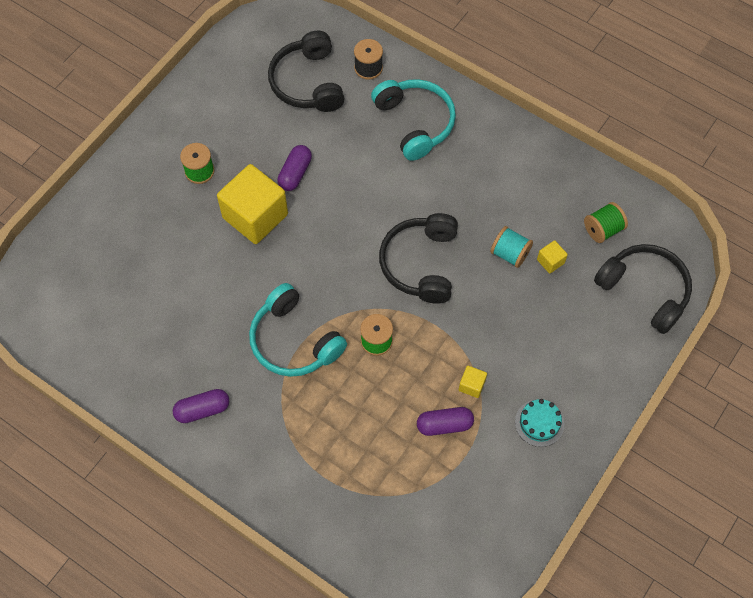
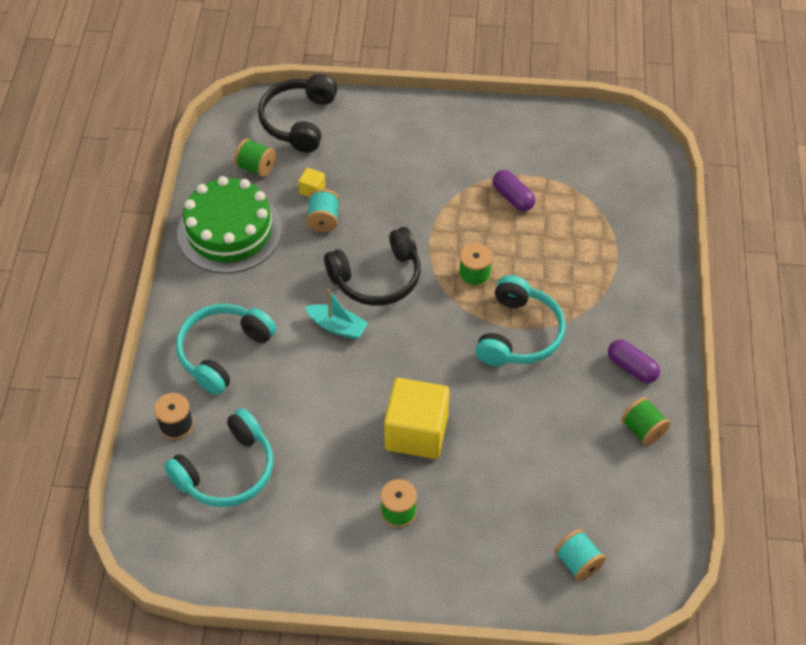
camera: 120 degrees left, 10 degrees down
(75, 263) = (577, 562): none -> turquoise spool
(142, 380) = (643, 430): none -> green spool
(295, 173) = (346, 424): purple capsule -> none
(308, 82) = (227, 471): black headphones -> turquoise headphones
(389, 210) = (337, 327): none -> turquoise boat
(471, 385) = (466, 195): yellow cube -> none
(538, 178) = (229, 231): none -> green cake
(539, 423) = (465, 141): turquoise cake -> none

